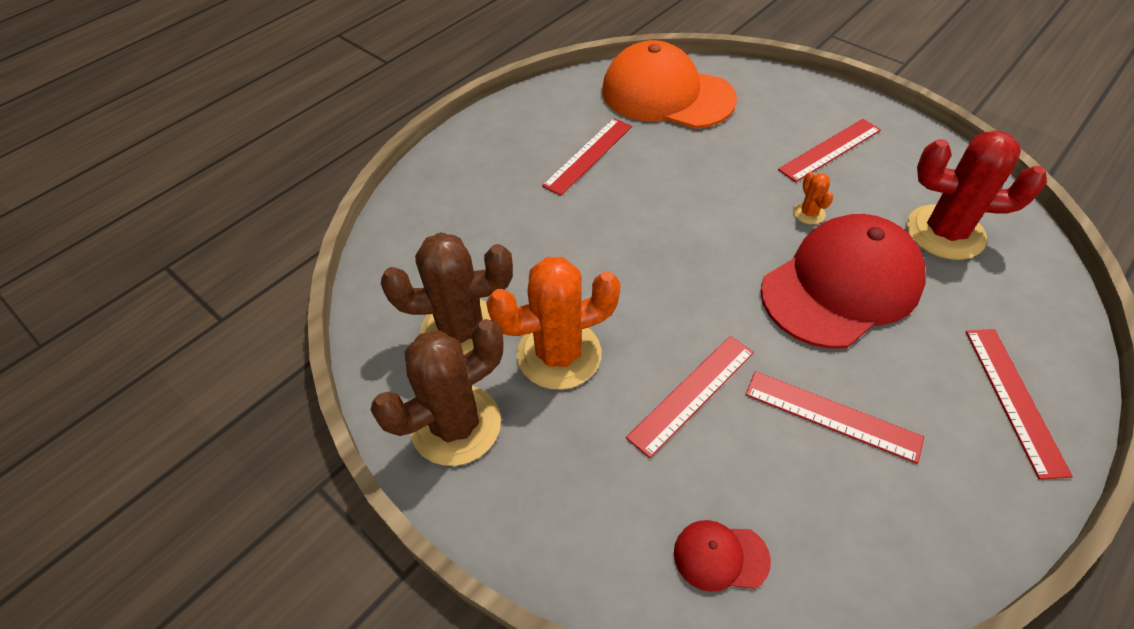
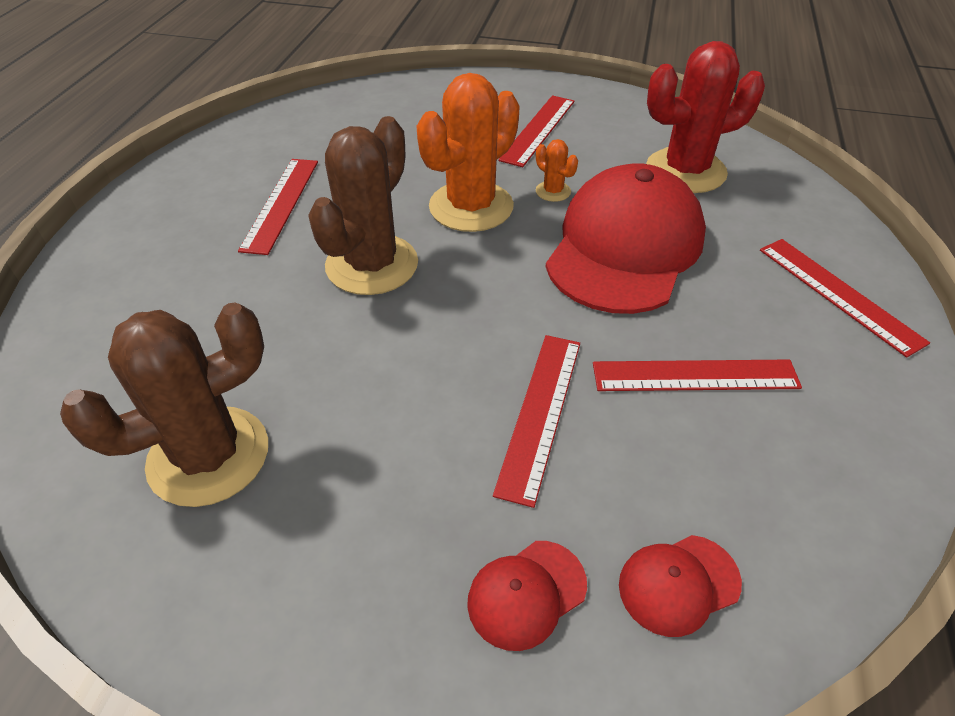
camera: 30 degrees left, 5 degrees down
(456, 425) = (258, 582): brown cactus -> brown cactus (372, 265)
(559, 354) = (357, 433): orange cactus -> orange cactus (471, 207)
(613, 511) = (526, 594): none -> red cap
(666, 94) = (341, 122): orange cap -> none

